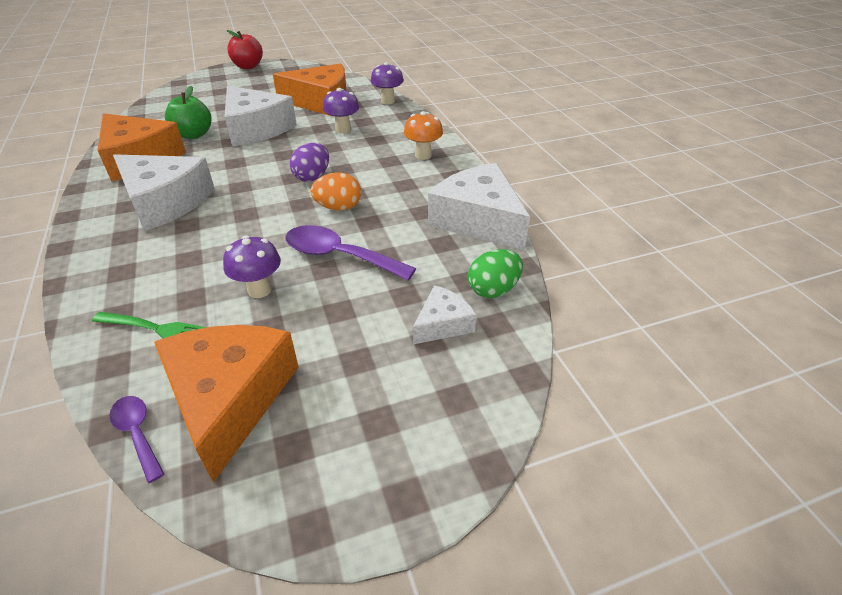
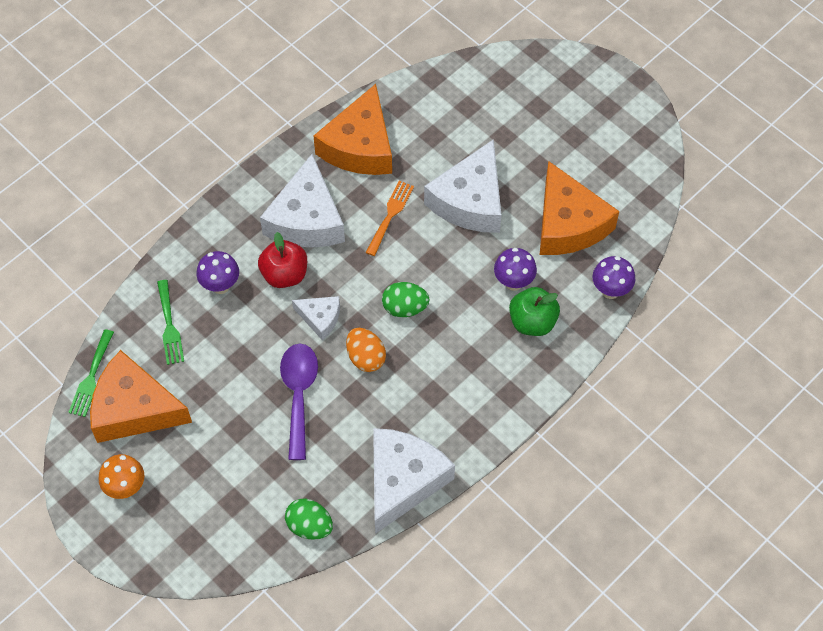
camera: 65 degrees right, 20 degrees up
(137, 433) = (91, 376): purple spoon -> green fork
(193, 135) = (427, 155): green apple -> green apple (532, 322)
(221, 162) = (390, 215): none -> orange fork
(230, 399) = (134, 408): orange cheese -> orange cheese turned 135 degrees counterclockwise
(248, 66) = (621, 87): red apple -> red apple (284, 274)
(259, 290) = (234, 363): purple mushroom -> purple mushroom (220, 285)
(312, 177) = (405, 308): purple egg -> green egg
(423, 155) = (499, 385): orange mushroom -> orange mushroom (126, 488)
(442, 324) = (254, 504): white cheese -> white cheese (320, 318)

